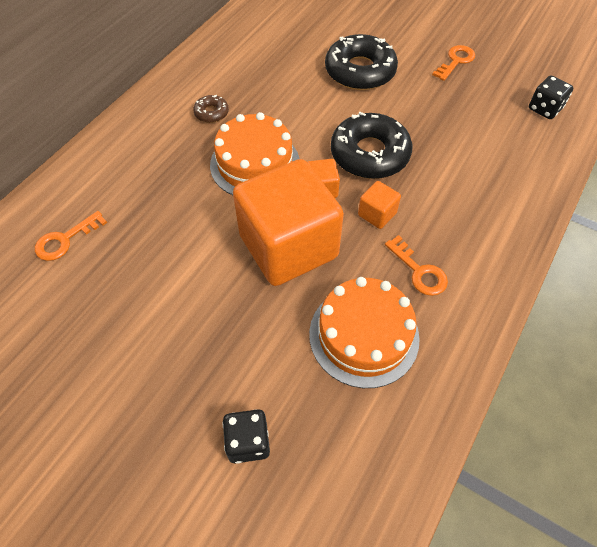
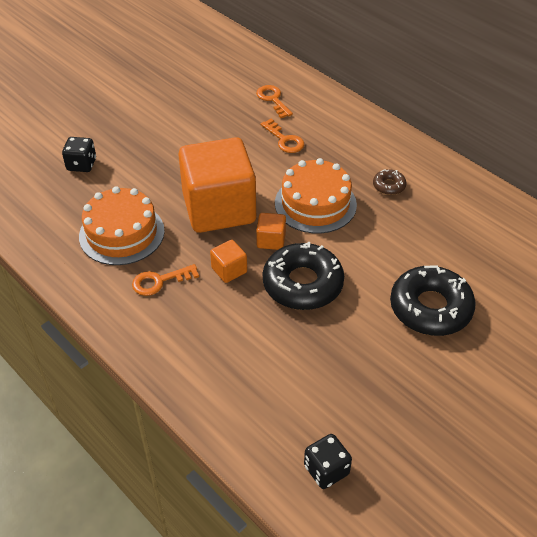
camera: 105 degrees right, 10 degrees down
(455, 61) = (434, 407): orange key -> orange key (284, 140)

